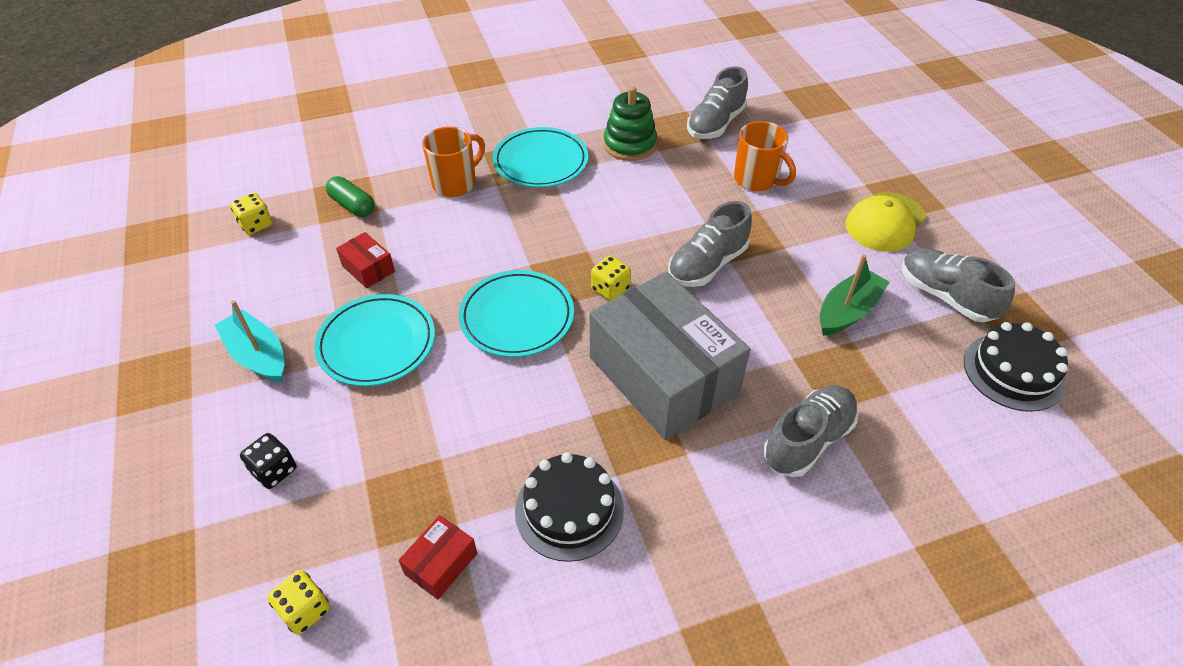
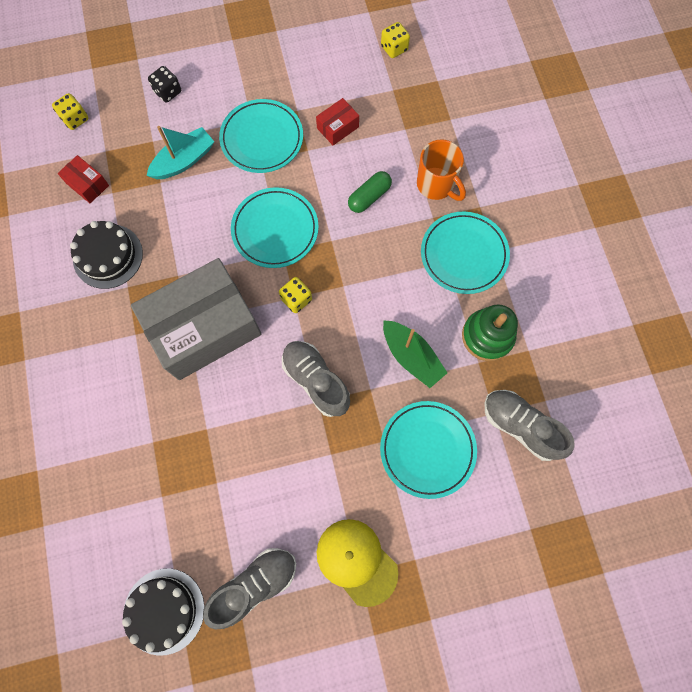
camera: 95 degrees right, 25 degrees up
(258, 355) = (261, 70): turquoise boat -> turquoise boat (184, 161)
(352, 205) = (412, 110): green capsule -> green capsule (369, 197)
(757, 180) = (427, 449): orange mug -> turquoise plate
(807, 440) = (130, 420): grey shoe -> none
(848, 311) = (248, 488): green boat -> green boat (411, 357)

